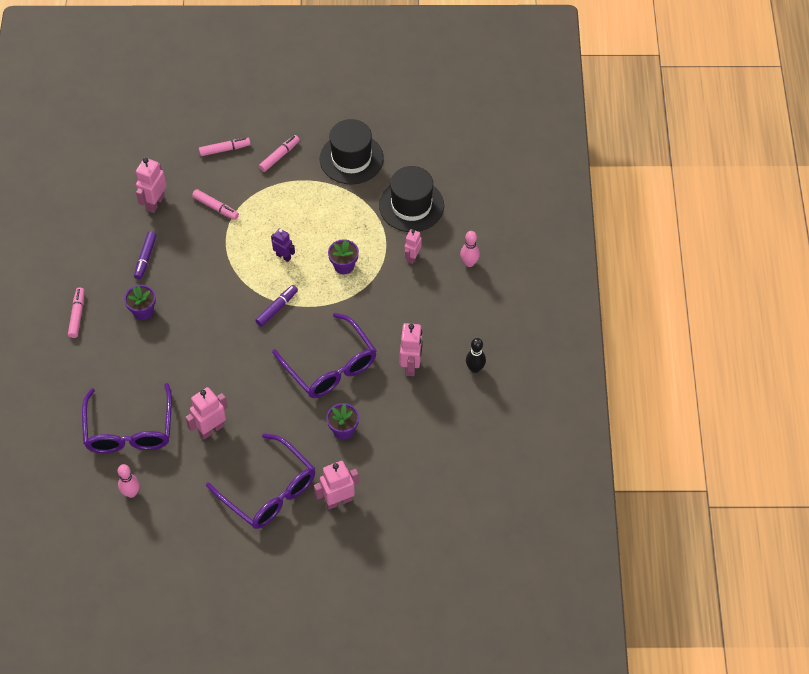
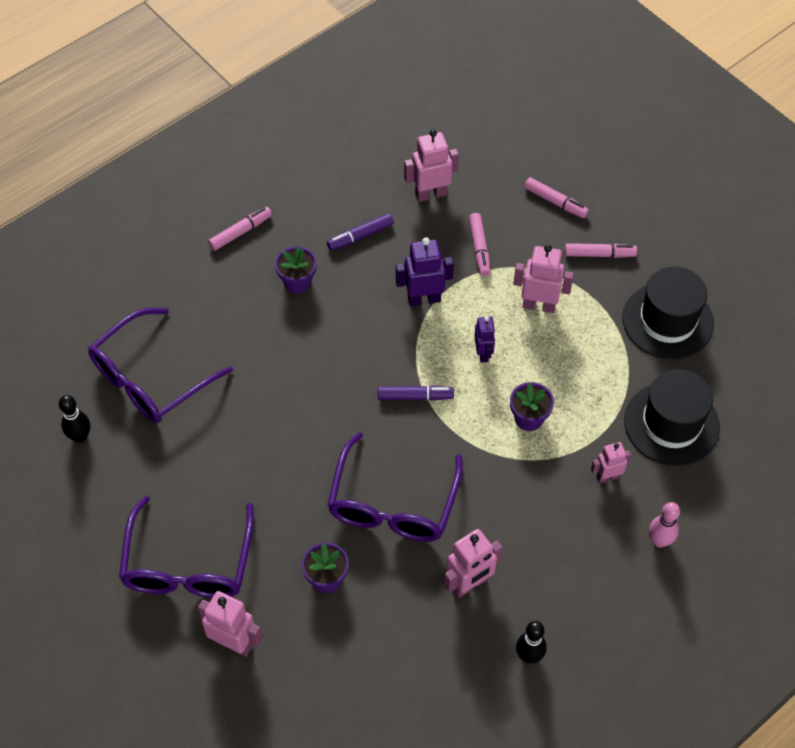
camera: 50 degrees right, 0 degrees up
(131, 493) = (80, 436): pink bowling pin -> black bowling pin
(211, 429) = (215, 450): pink robot -> pink robot (539, 305)
(220, 258) = (424, 299): none -> purple robot

